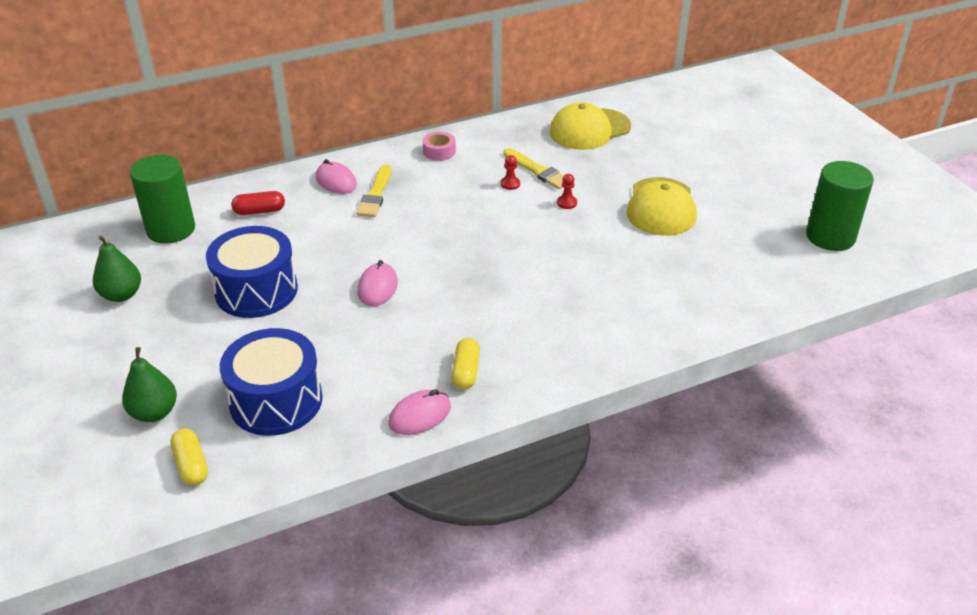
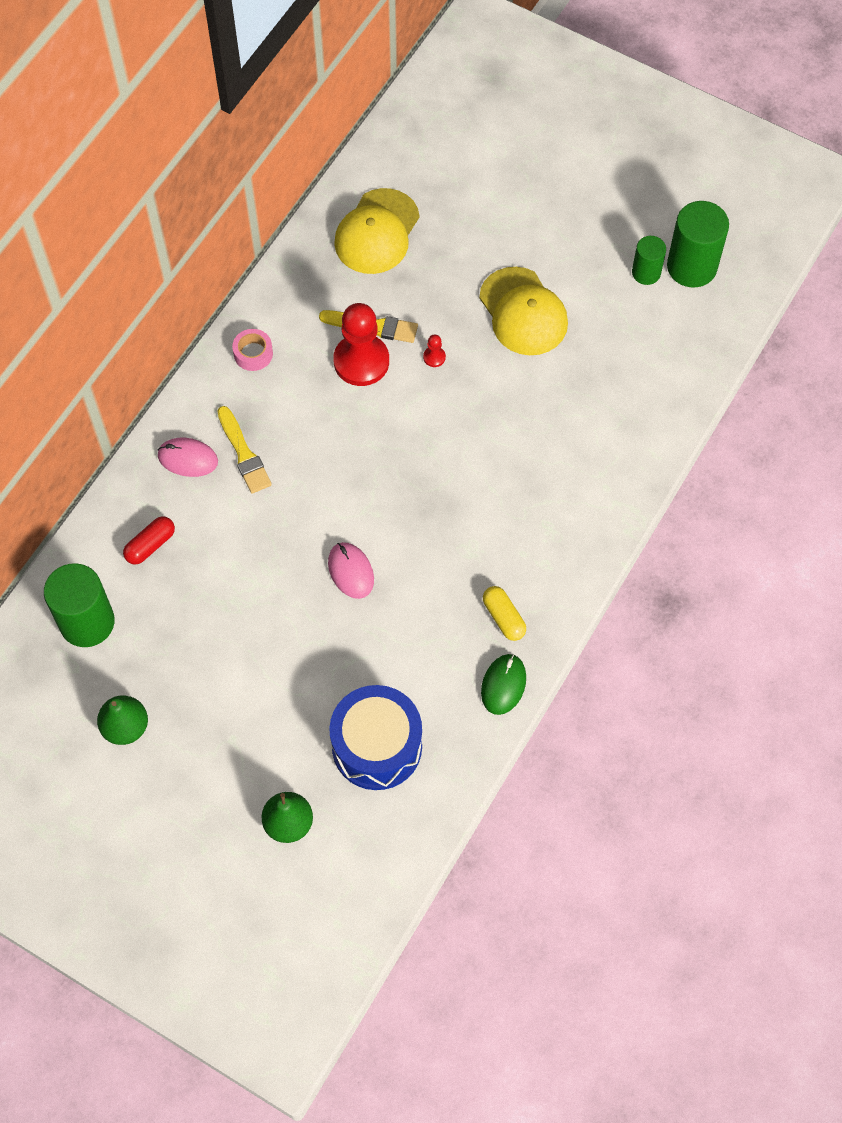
camera: 35 degrees left, 25 degrees up
(191, 465) = (368, 848): yellow capsule -> none
(256, 290) = (245, 643): blue drum -> none
(420, 415) = (503, 685): pink mouse -> green mouse
(510, 184) = (361, 361): red pawn -> red pawn, size x2.49
(786, 225) = (646, 273): none -> green cylinder

